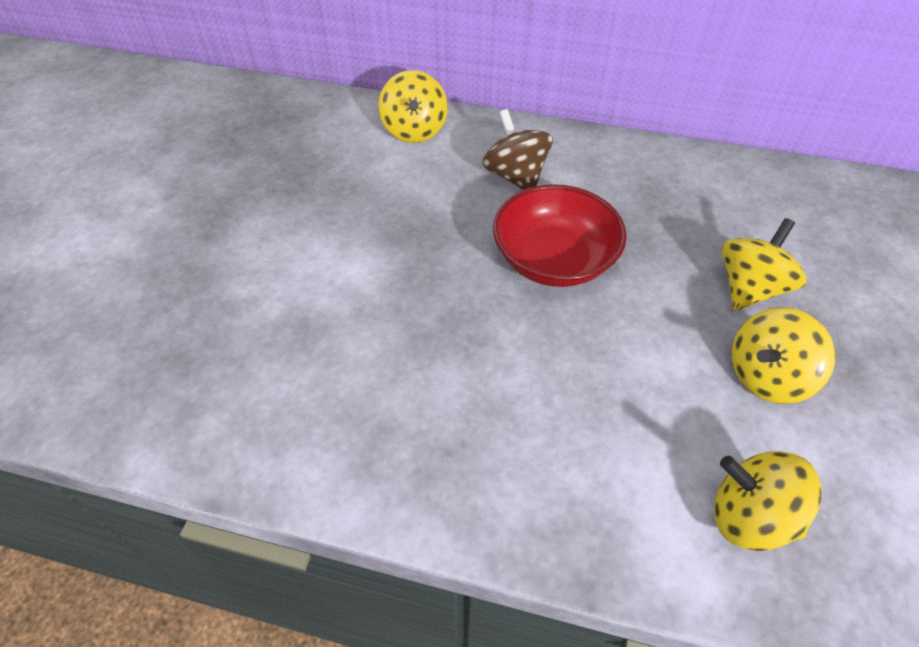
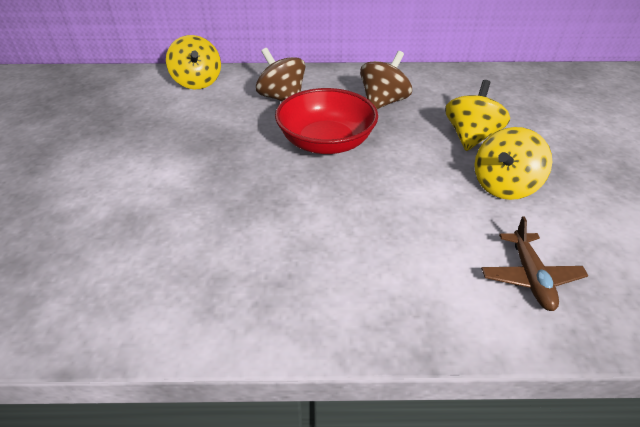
camera: 15 degrees left, 10 degrees down
(648, 206) = (383, 102): none -> brown spinning top
(749, 516) = (530, 277): yellow spinning top -> brown plane

